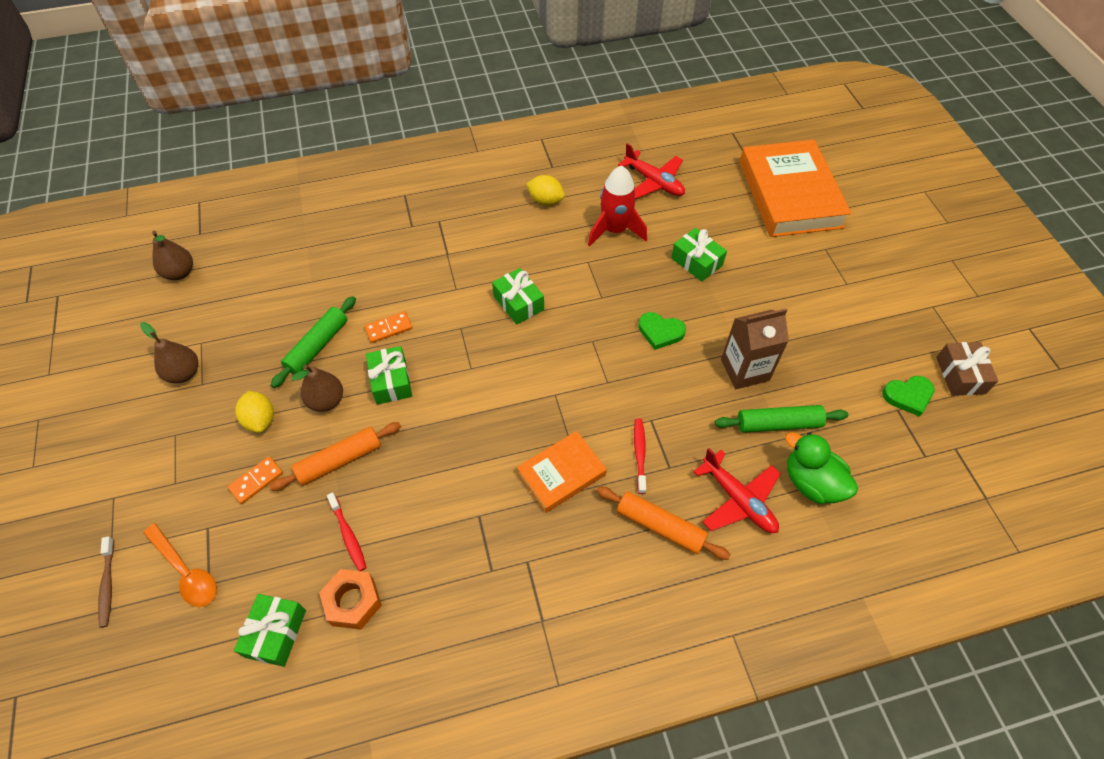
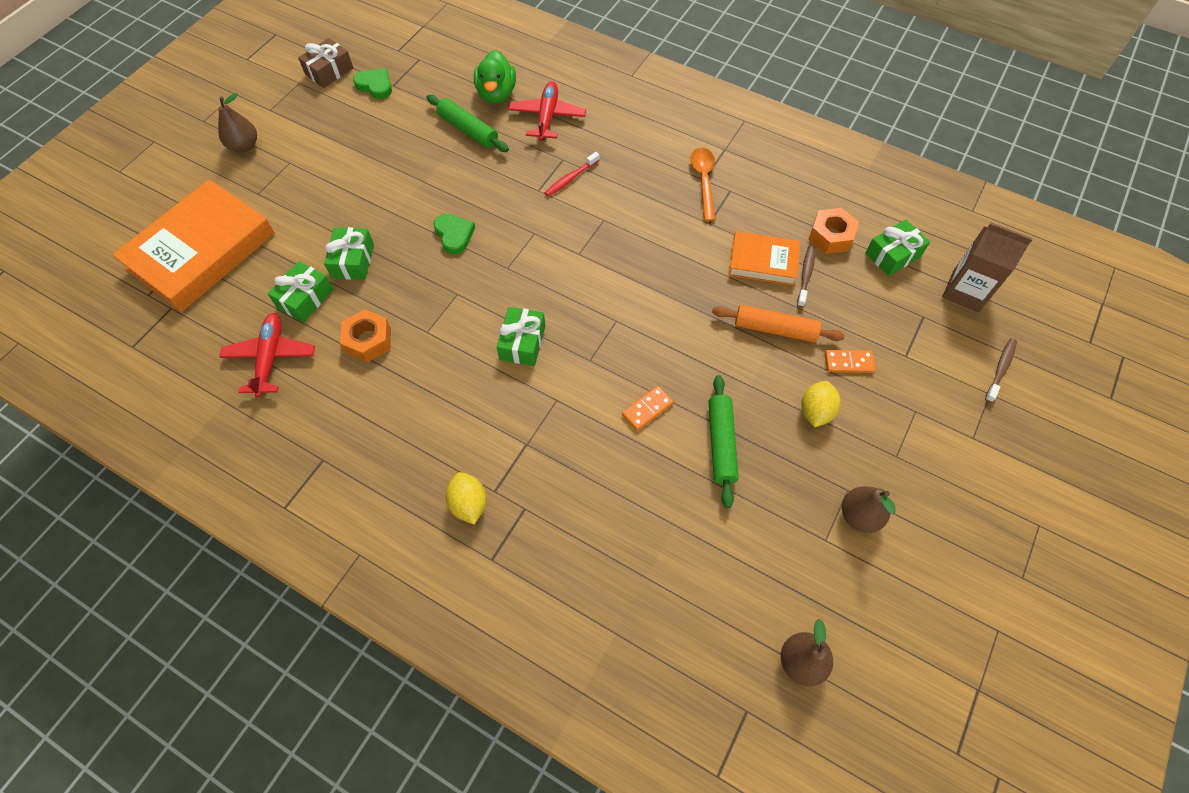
camera: 135 degrees left, 5 degrees up
(186, 571) = (936, 336): orange spoon -> orange spoon (704, 181)
(317, 346) = (721, 443): green rolling pin -> green rolling pin turned 75 degrees counterclockwise
(326, 401) = (750, 385): brown pear -> brown pear (244, 146)
(348, 535) = (806, 275): red toothbrush -> brown toothbrush
(389, 328) = (647, 409): orange domino -> orange domino turned 60 degrees counterclockwise
(391, 381) = (686, 359): green gift -> green gift (305, 298)
(545, 201) = (379, 424): yellow lemon -> yellow lemon (469, 504)
(561, 474) = (632, 205): orange book -> orange book (763, 262)
(615, 230) = (368, 340): red rocket -> orange nut
(660, 526) = (607, 138): orange rolling pin -> none
(745, 370) = (439, 170): brown carton -> brown carton (965, 291)

